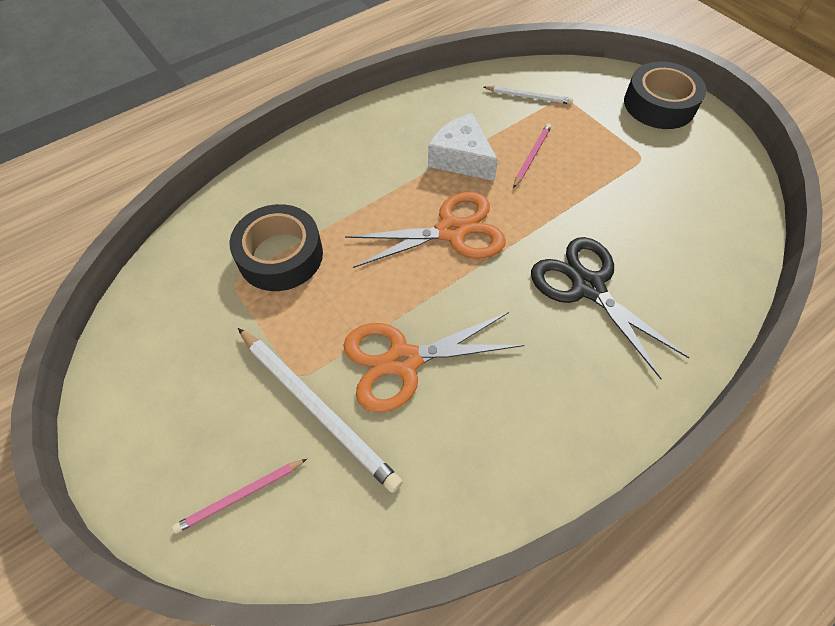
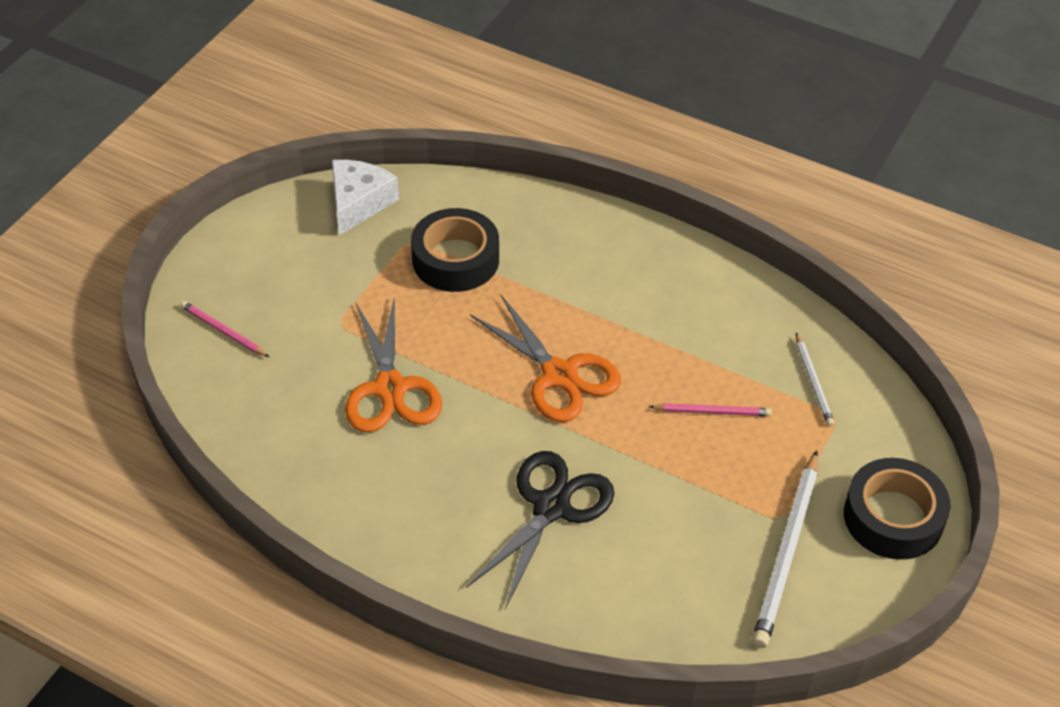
camera: 65 degrees right, 10 degrees down
(317, 408) = (316, 347): white pencil -> white pencil (787, 552)
(403, 360) = (390, 388): orange scissors -> orange scissors turned 150 degrees counterclockwise
(461, 158) = (667, 351): white cheese -> white cheese (358, 203)

